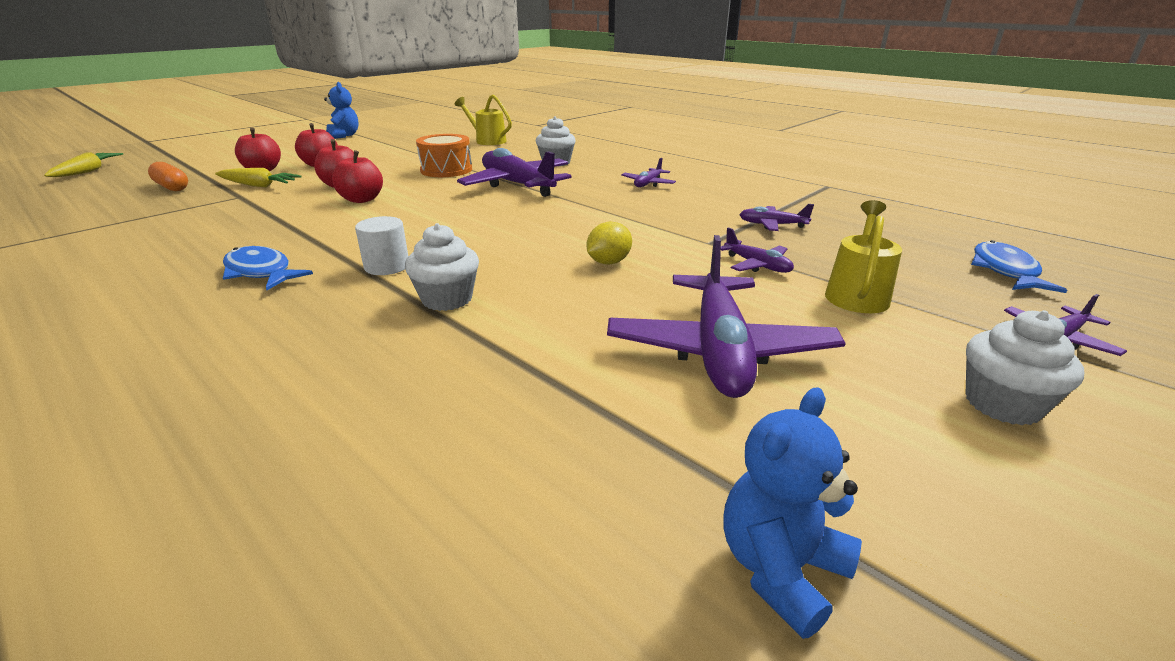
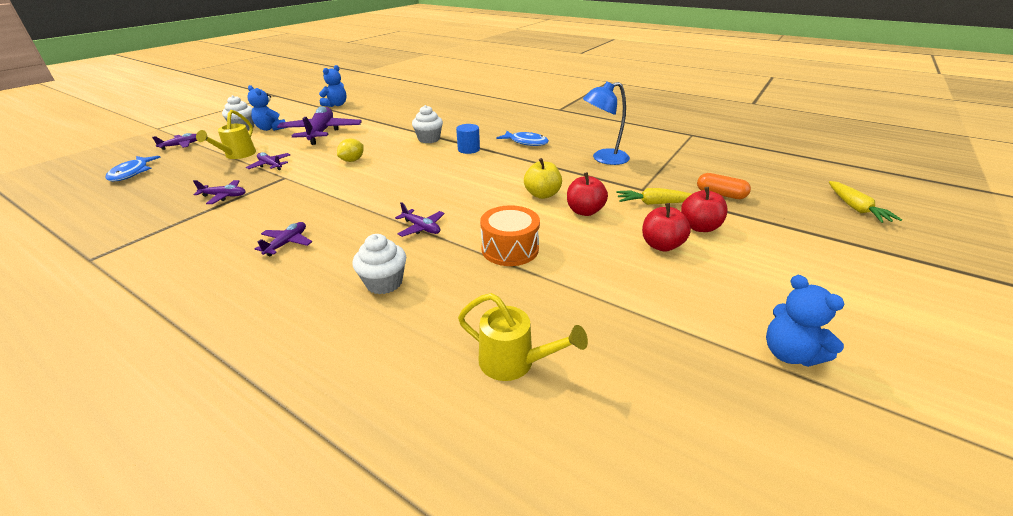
camera: 170 degrees right, 5 degrees up
(197, 232) = (603, 159): none -> blue lamp
(362, 199) = (542, 194): red apple -> yellow apple
(387, 266) = (468, 149): white cylinder -> blue cylinder
(517, 185) = (421, 228): purple plane -> purple plane, size x0.47
(896, 387) = (271, 129): none -> blue teddy bear

